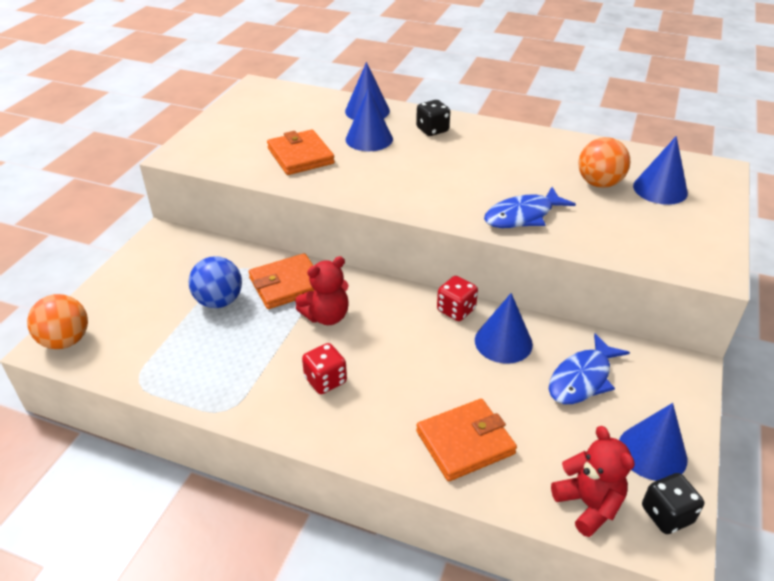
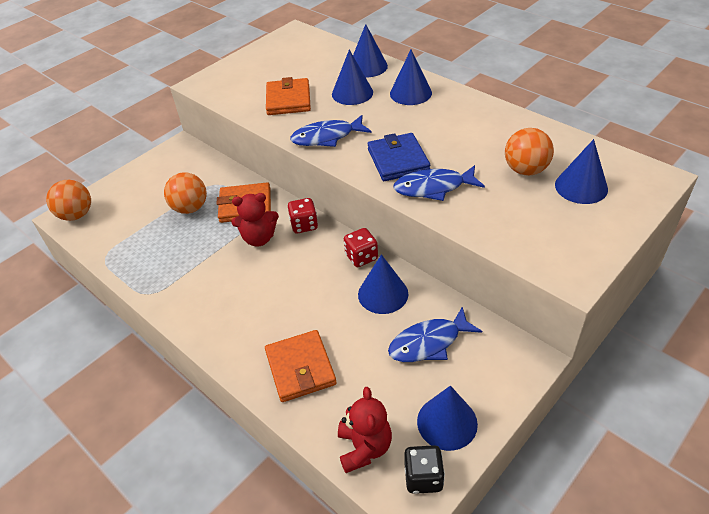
camera: 25 degrees right, 5 degrees up
(219, 301) = (190, 208): blue ball -> orange ball
(325, 380) = (228, 290): red dice -> red dice (304, 225)
(372, 187) = (327, 137): none -> blue fish
(432, 130) = (410, 93): black dice -> blue cone
(465, 442) = (300, 368): orange wallet -> orange wallet turned 75 degrees clockwise
(467, 196) = (398, 160): none -> blue wallet

